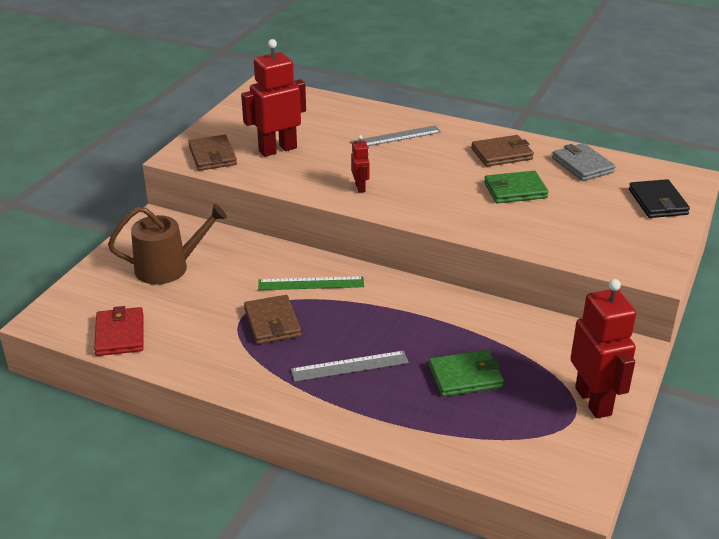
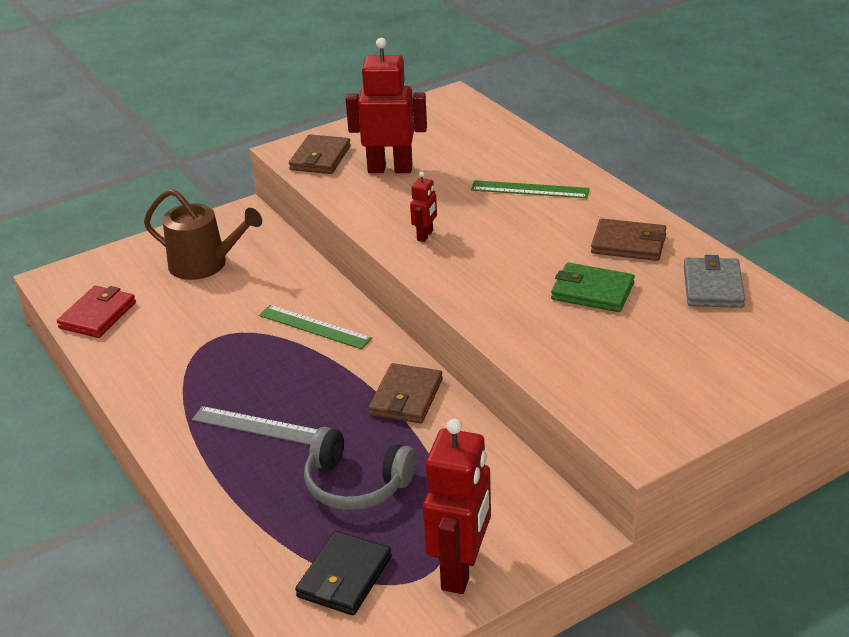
camera: 35 degrees right, 0 degrees up
(272, 323) = (236, 354): brown wallet -> brown wallet (406, 397)
(396, 137) = (530, 189): grey ruler -> green ruler
(465, 376) = (356, 484): green wallet -> grey headphones
(658, 202) = (755, 362): black wallet -> black wallet (344, 577)

